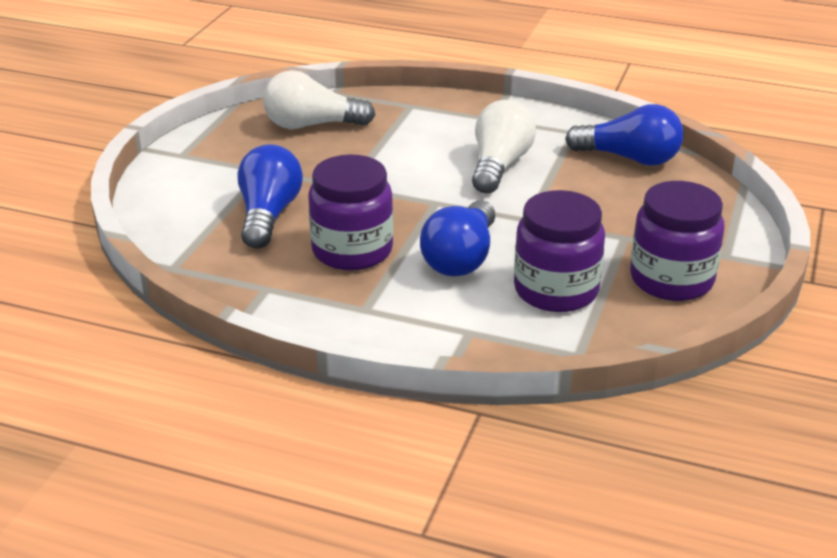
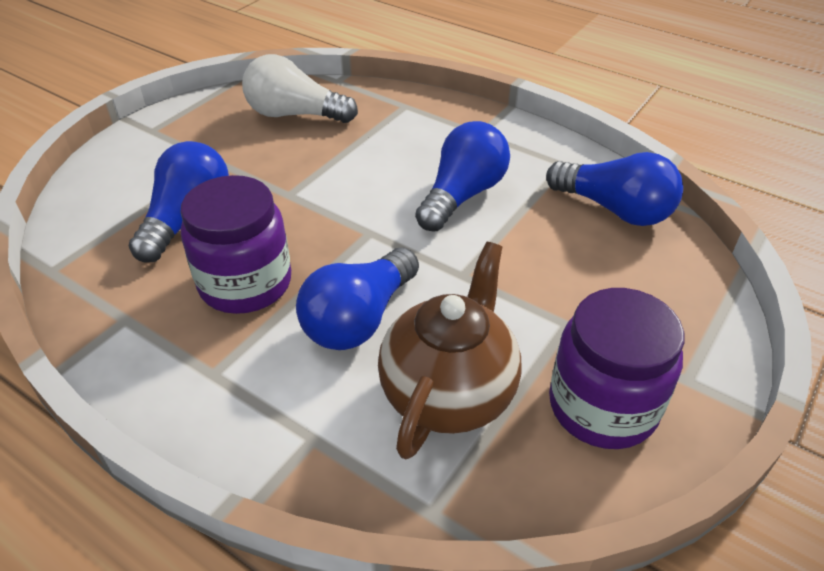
camera: 15 degrees right, 10 degrees up
(499, 165) = (462, 195): white light bulb -> blue light bulb
(556, 290) = (449, 392): purple jar -> brown teapot

